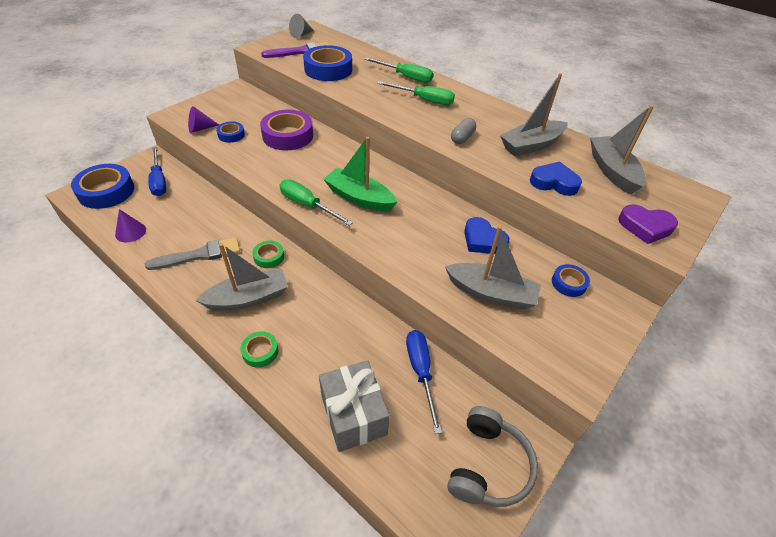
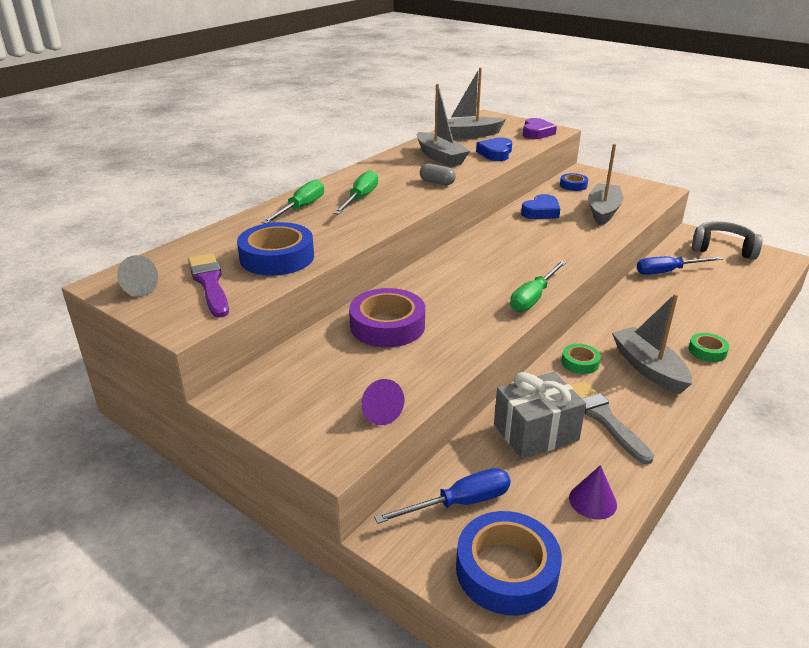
camera: 90 degrees left, 15 degrees down
(231, 135) = (393, 376): blue tape -> none
(353, 415) = (729, 299): grey gift -> grey gift (536, 432)
(359, 198) = (506, 268): green boat -> none

